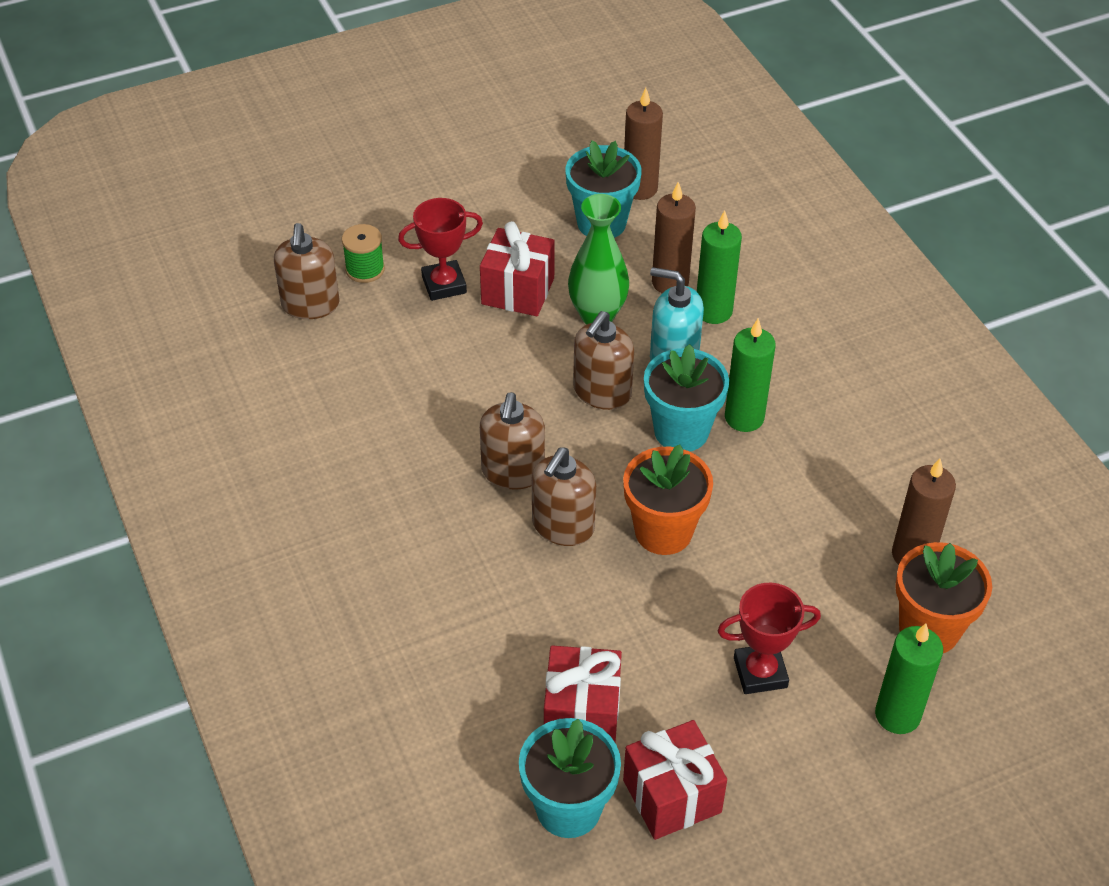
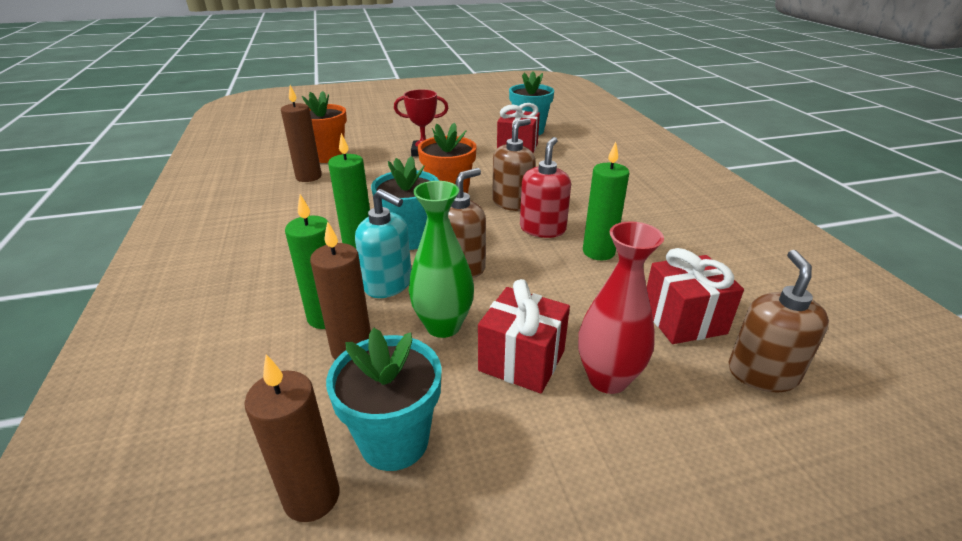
camera: 170 degrees left, 15 degrees down
(365, 269) = (711, 411): green spool -> none
(444, 284) = (607, 379): red trophy -> red vase
(513, 472) = (542, 229): brown soap dispenser -> red soap dispenser
(672, 796) = (483, 130): red gift -> red gift (683, 320)
(897, 715) = (368, 139): green candle -> green candle (598, 252)

